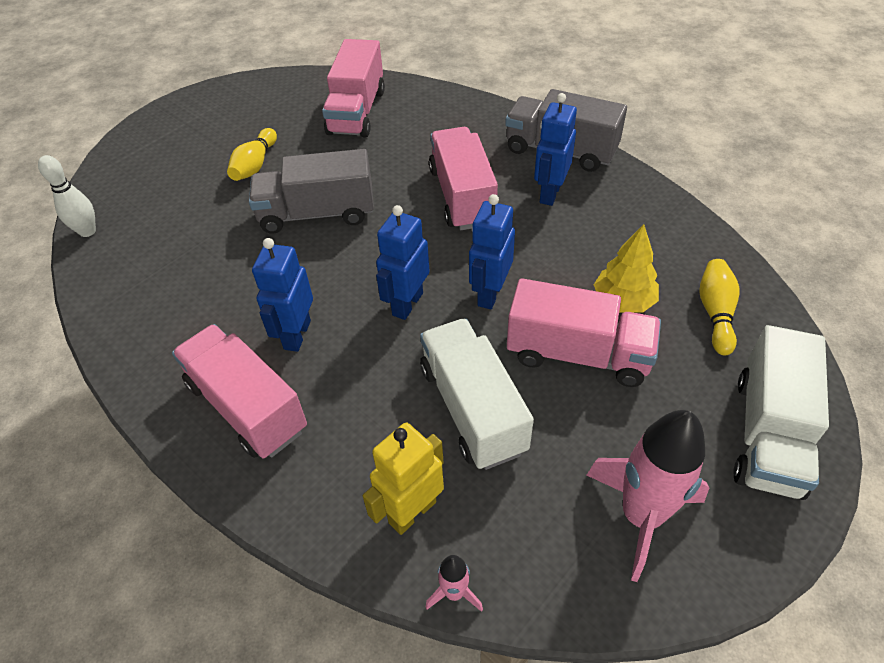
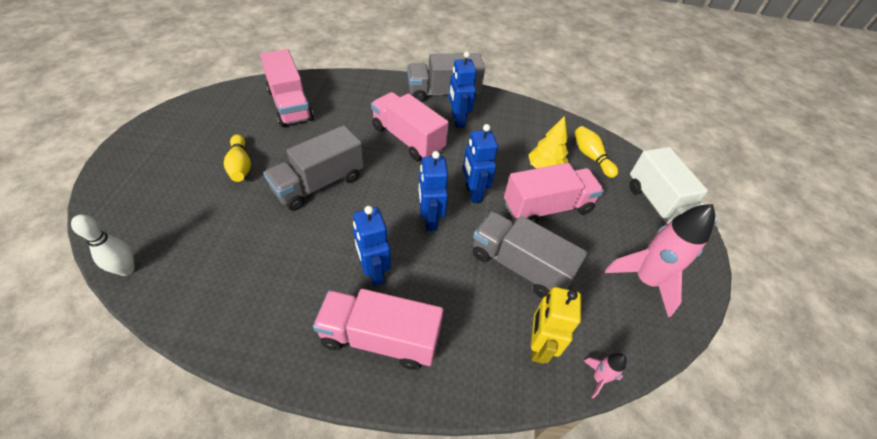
camera: 40 degrees left, 0 degrees up
(472, 408) = (519, 266): white truck -> grey truck

